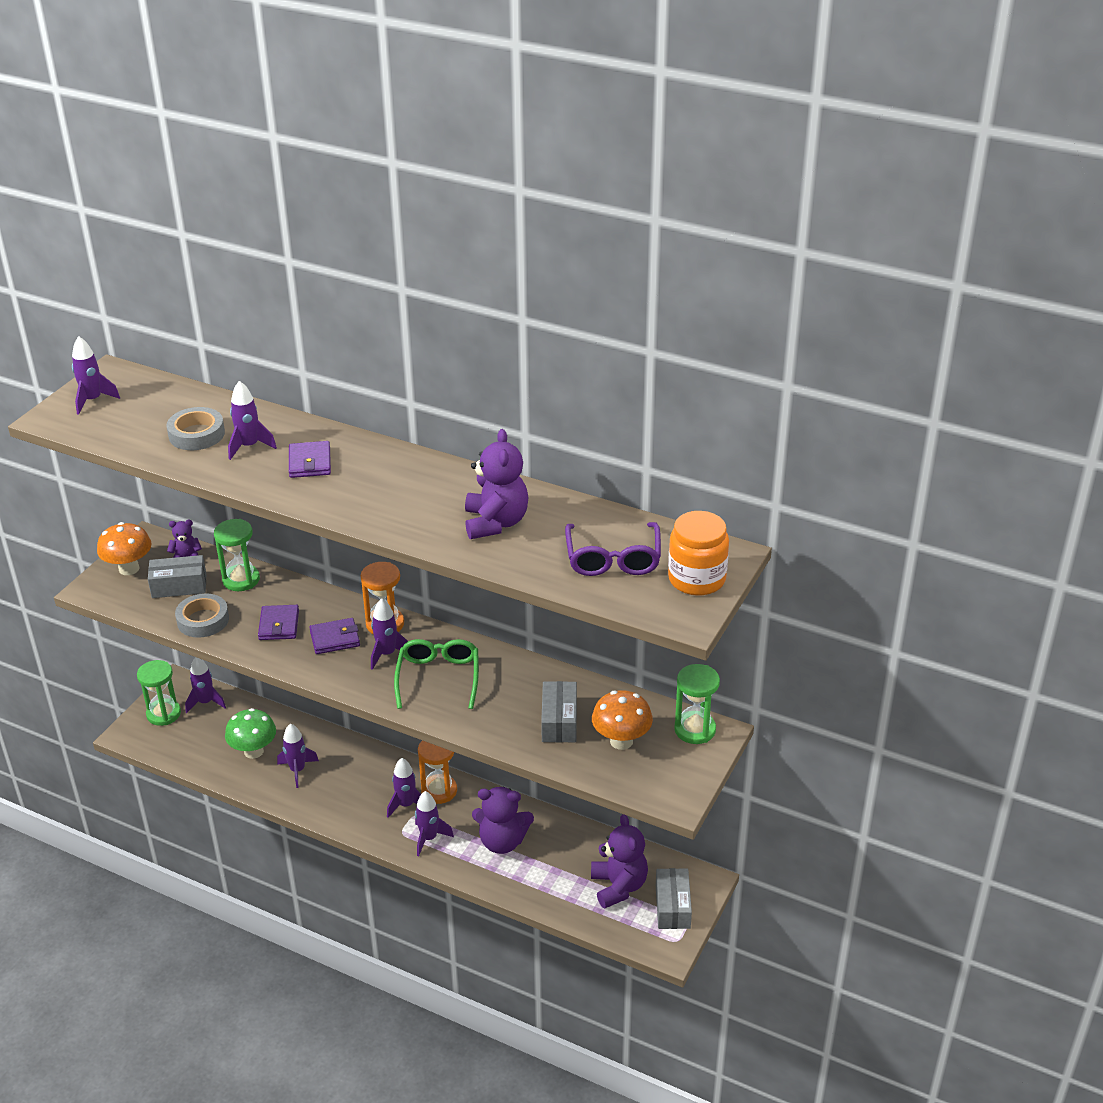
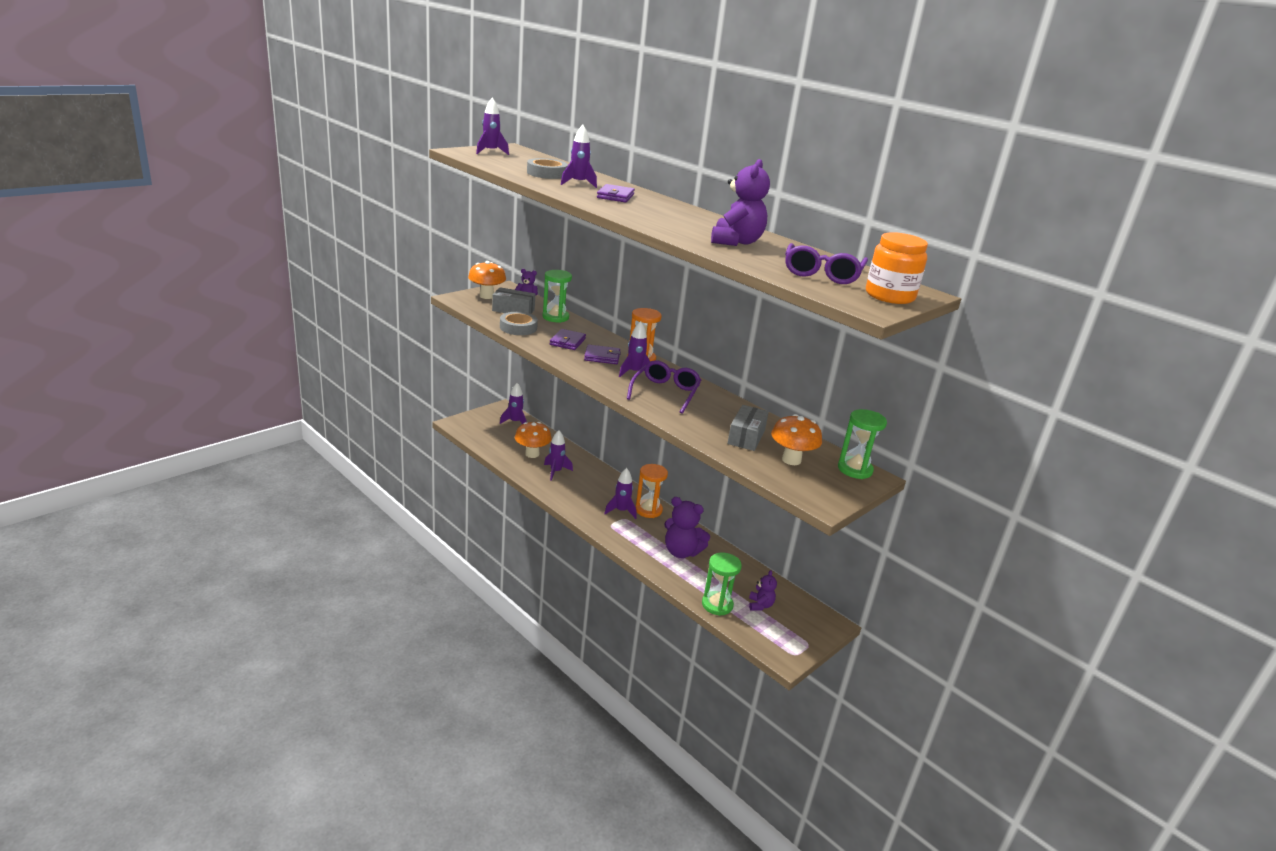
camera: 15 degrees right, 10 degrees down
(163, 714) = (485, 420): green hourglass -> green hourglass (717, 605)
(253, 751) = (532, 454): green mushroom -> orange mushroom
(429, 838) = (628, 534): purple rocket -> none
(438, 678) = (665, 392): green glasses -> purple glasses
(618, 886) = (760, 605): purple teddy bear -> purple teddy bear, size x0.56
(672, 906) = (799, 631): grey box -> none

